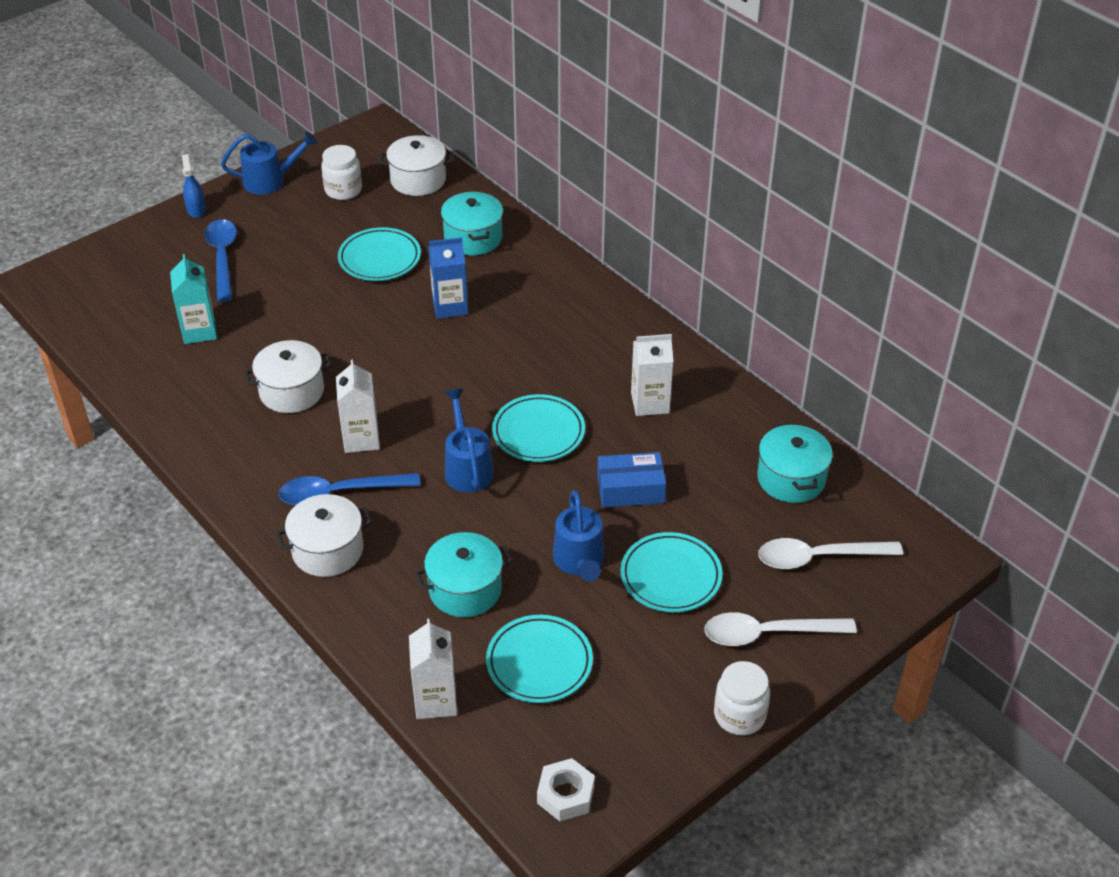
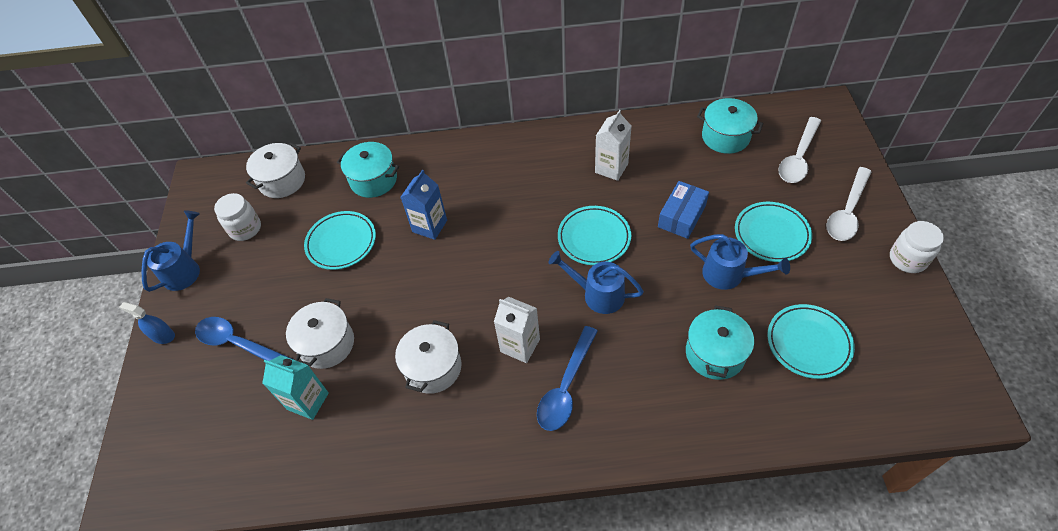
camera: 50 degrees left, 10 degrees up
(327, 550) = (620, 424): white pot -> white pot (327, 344)
(435, 700) = (811, 424): white carton -> none
(565, 795) = (935, 387): white nut -> none

